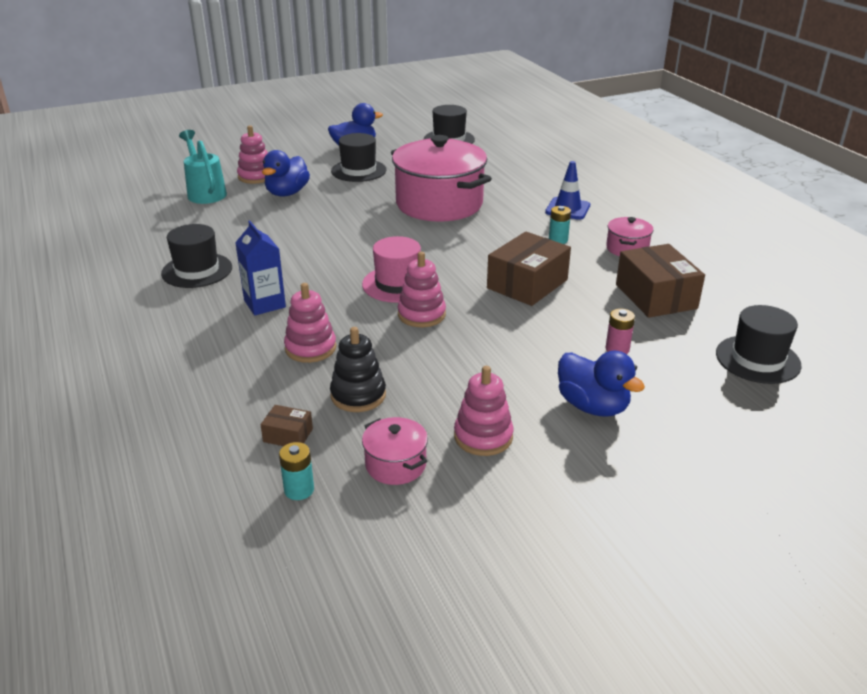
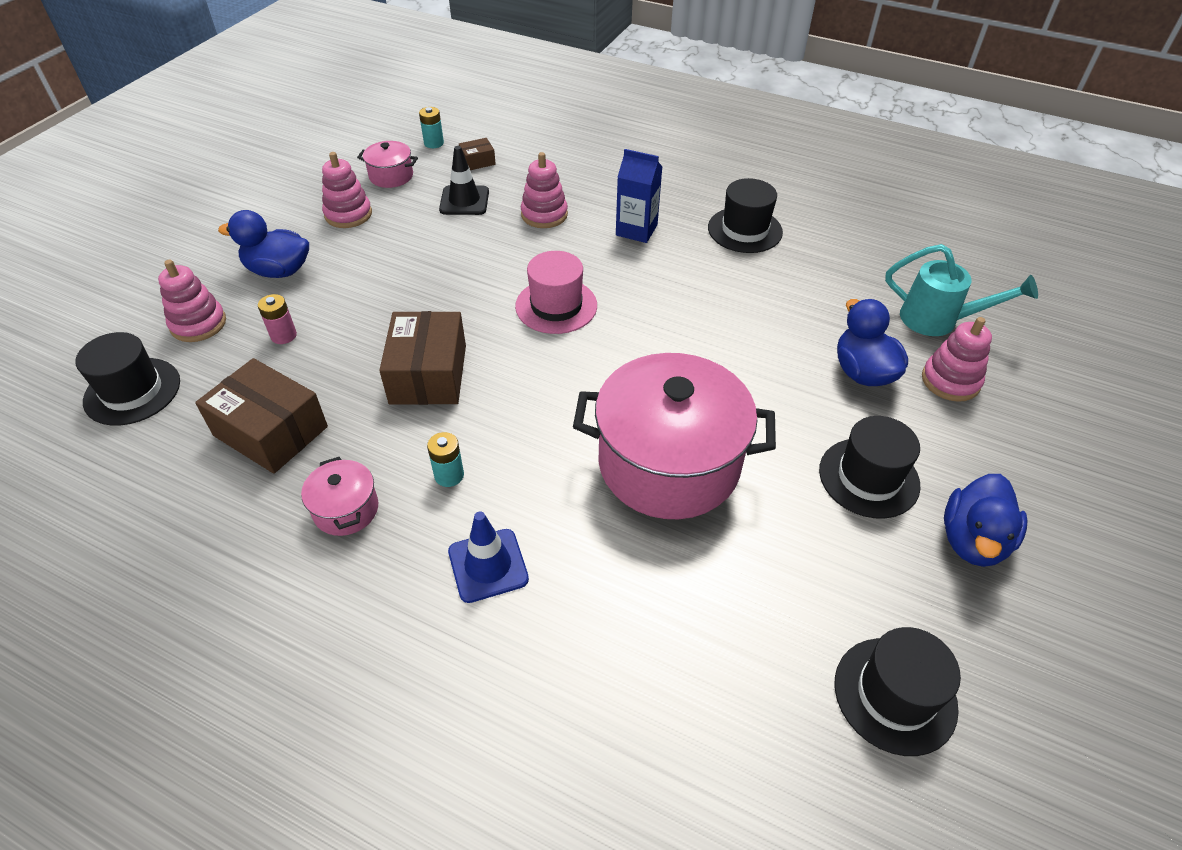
camera: 140 degrees right, 15 degrees up
(358, 395) = (464, 201): black stacking toy -> black traffic cone
(421, 314) = (495, 284): pink stacking toy -> pink stacking toy (198, 324)

